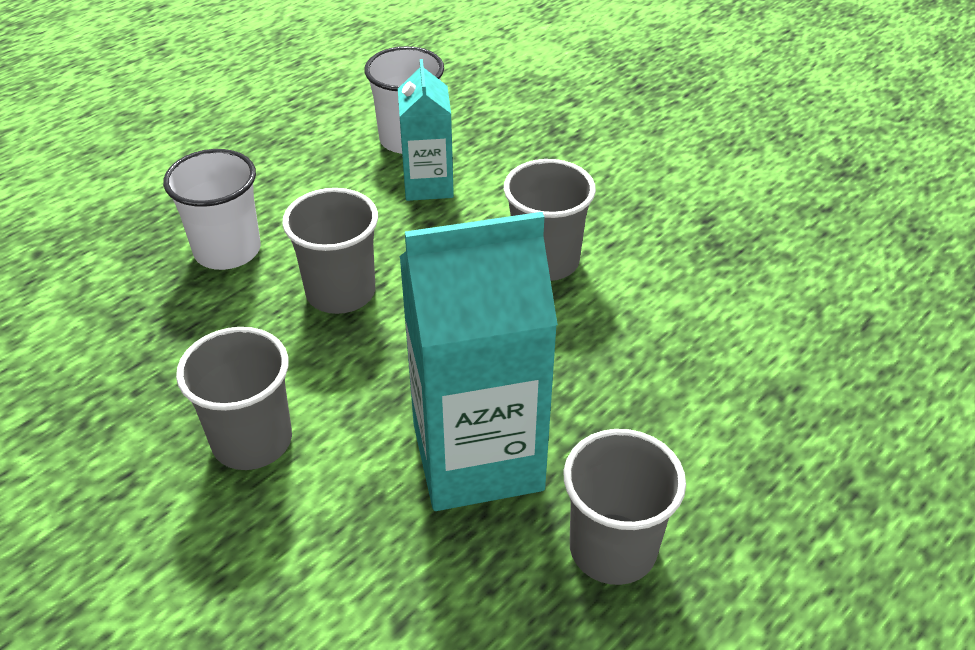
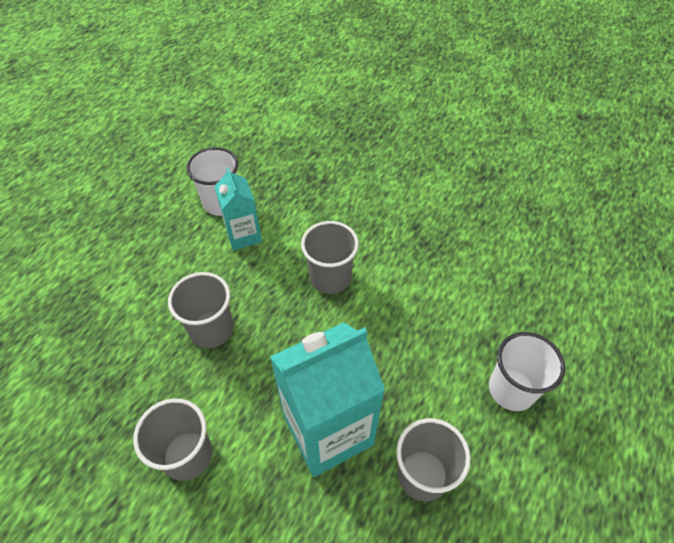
camera: 15 degrees left, 10 degrees up
(227, 250) = (129, 313): white cup -> white cup (511, 389)

